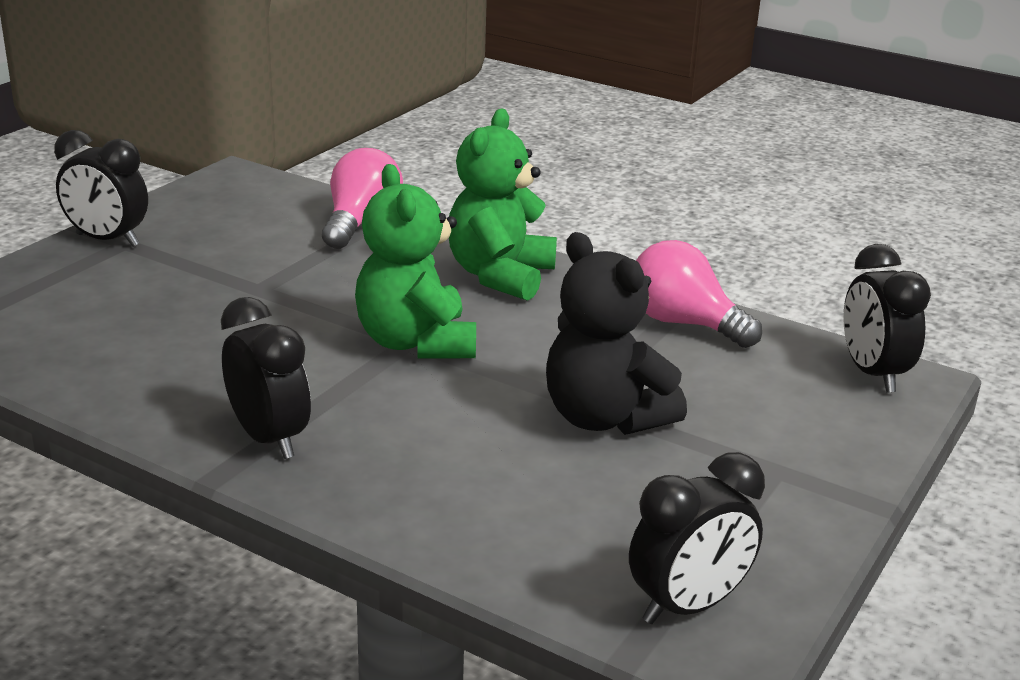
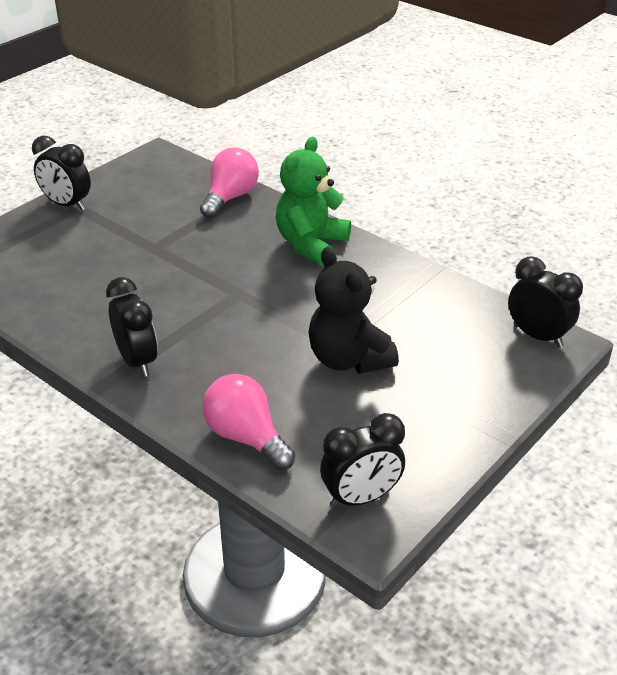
camera: 10 degrees right, 10 degrees up
(416, 343) = (243, 295): green teddy bear -> none
(683, 323) = (422, 289): pink light bulb -> pink light bulb (246, 437)
(872, 374) = (537, 336): black clock -> black clock turned 135 degrees clockwise

